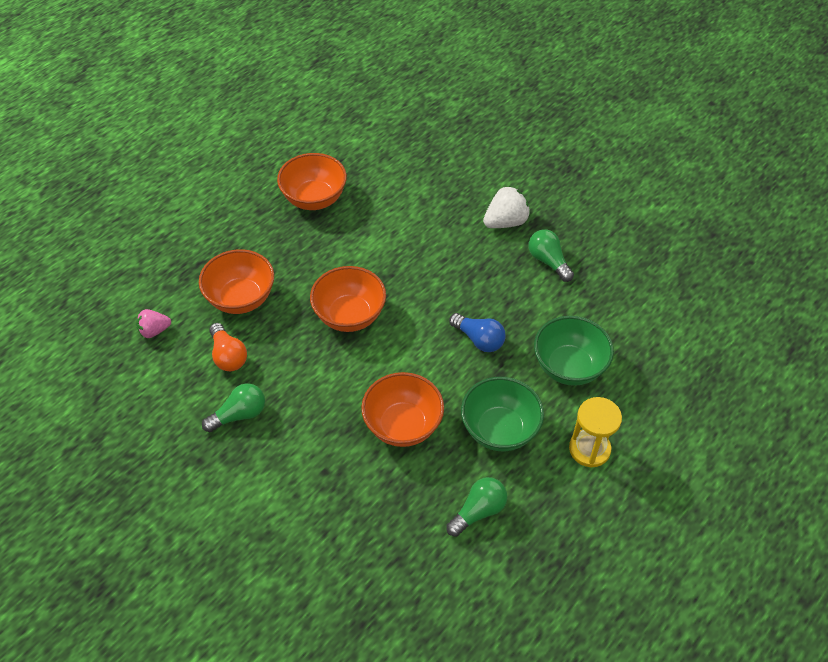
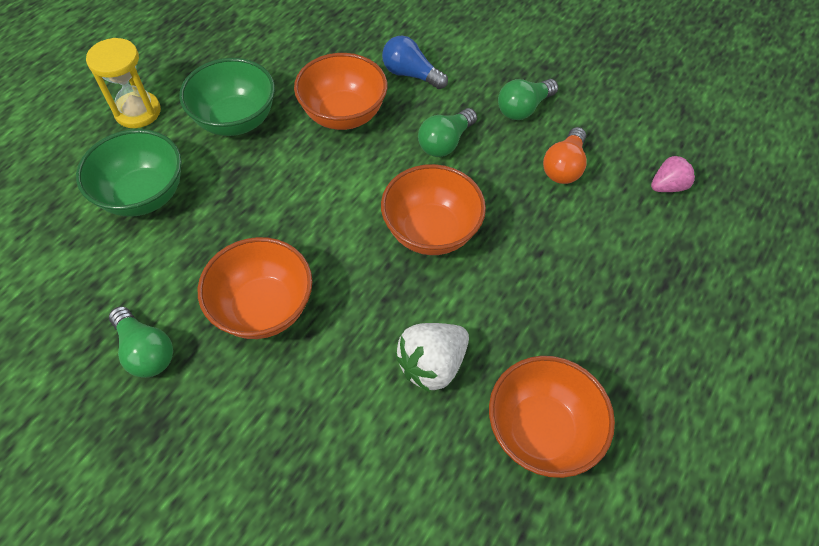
camera: 170 degrees right, 5 degrees up
(228, 355) = (564, 167): orange light bulb -> orange light bulb turned 120 degrees counterclockwise
(241, 298) = (581, 239): orange bowl -> orange bowl (263, 308)
(478, 511) = (260, 51): green light bulb -> green light bulb (445, 142)
(479, 339) = (257, 218): blue light bulb -> blue light bulb (411, 74)
(505, 222) = (208, 422): white strawberry -> white strawberry (432, 364)

